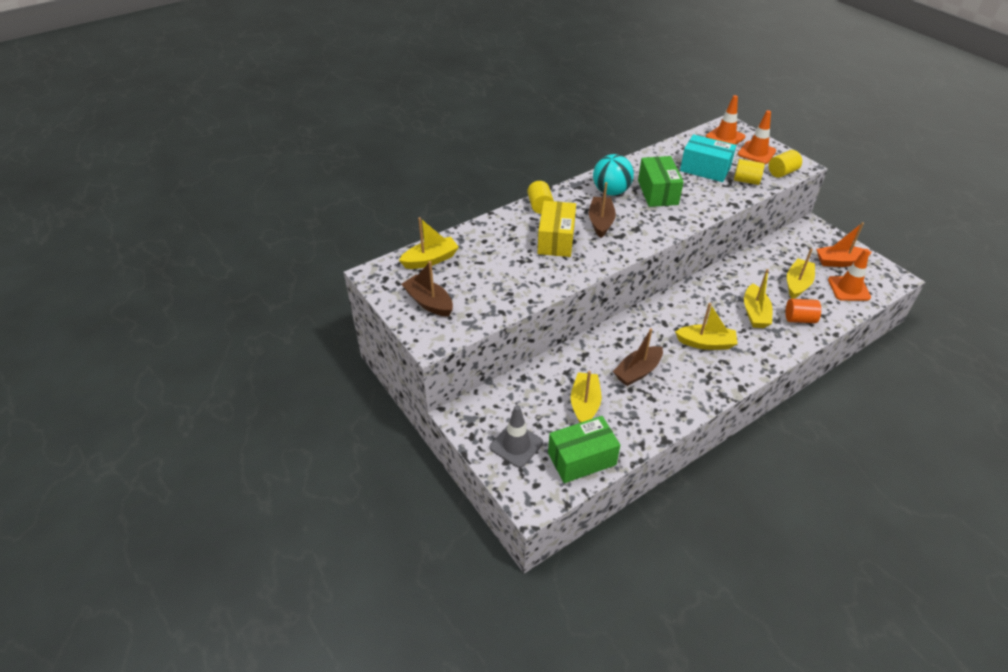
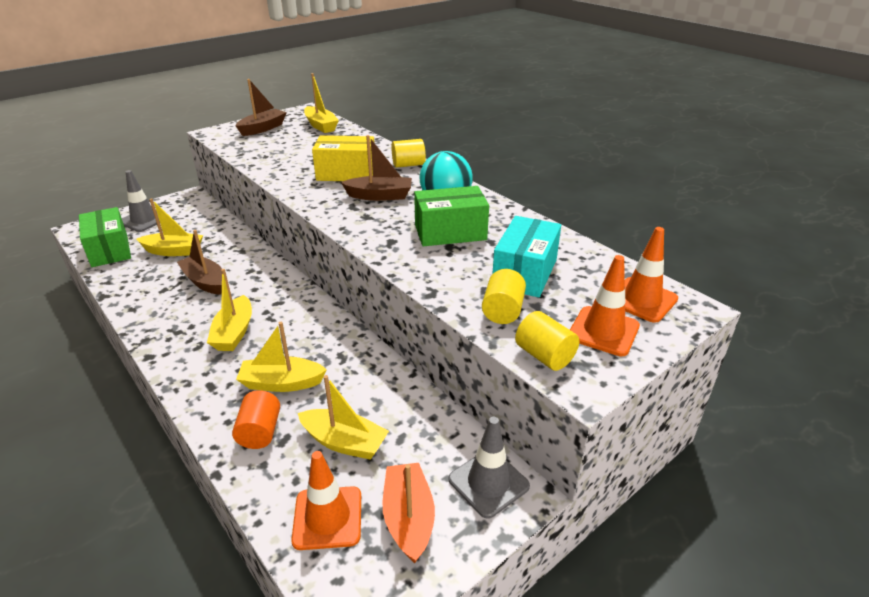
camera: 85 degrees right, 10 degrees down
(809, 235) = (488, 483): none -> grey traffic cone

